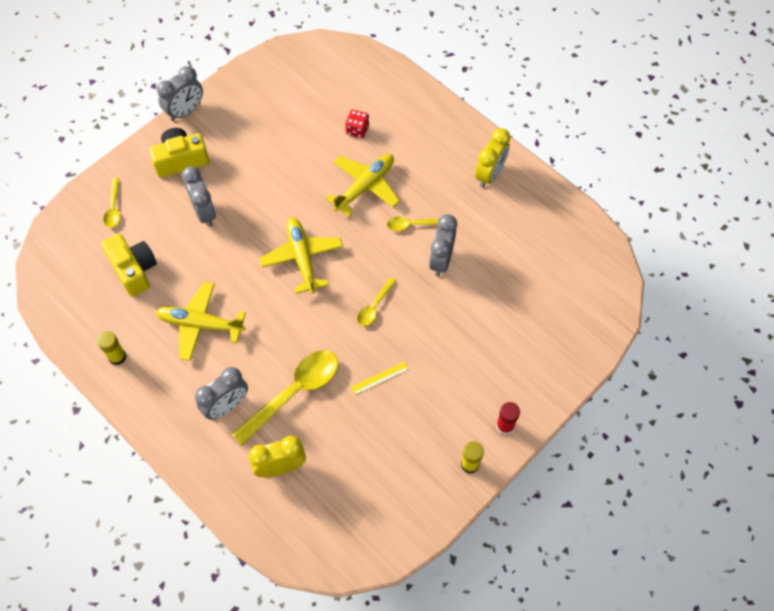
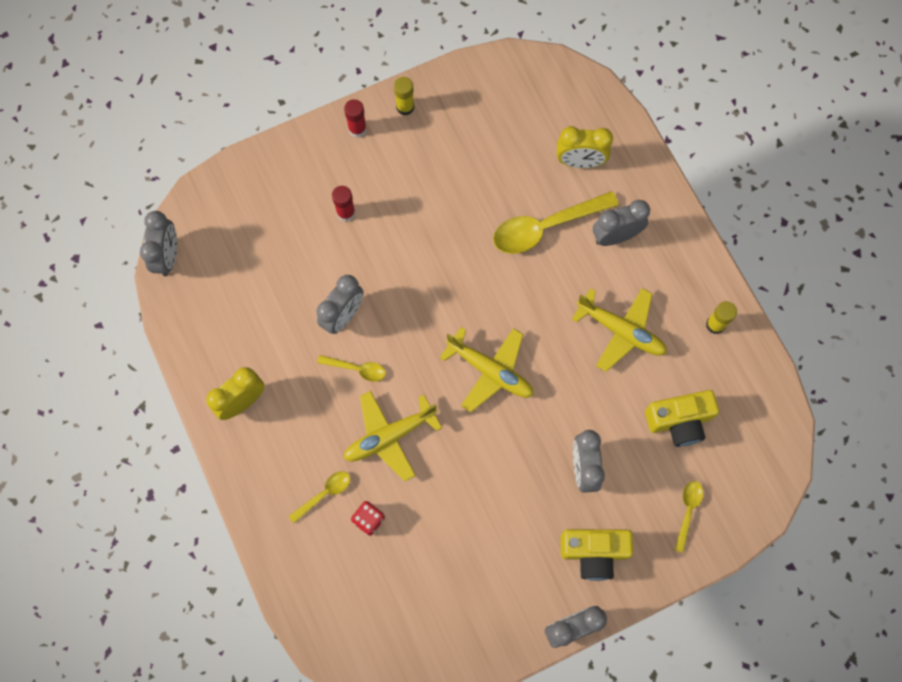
camera: 160 degrees left, 10 degrees up
(134, 270) = (679, 421): yellow camera -> yellow camera turned 90 degrees counterclockwise
(302, 257) = (490, 371): yellow plane -> yellow plane turned 60 degrees counterclockwise
(374, 306) = (434, 288): yellow spoon -> yellow spoon (324, 494)
(379, 378) = (457, 213): yellow ruler -> none
(479, 345) = (346, 213): none -> red glue stick
(609, 258) = (168, 256): none -> grey clock

